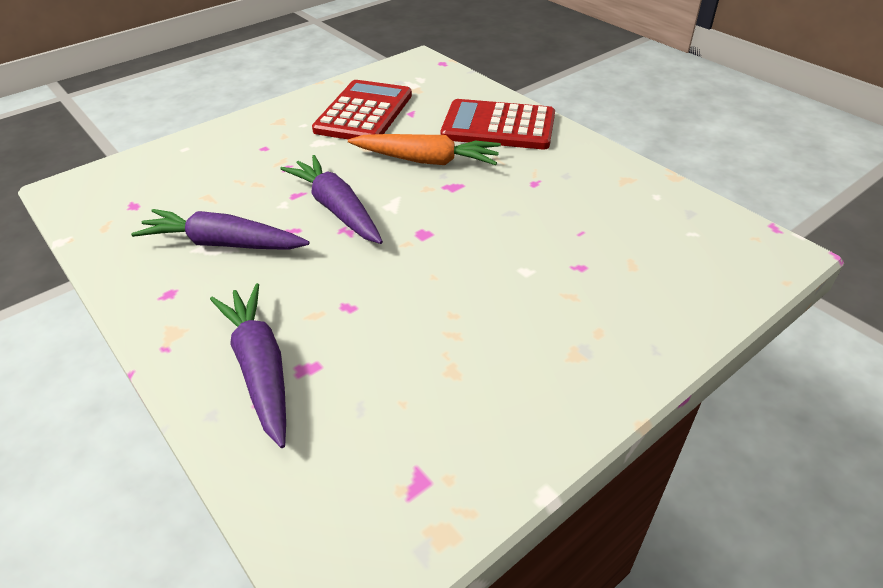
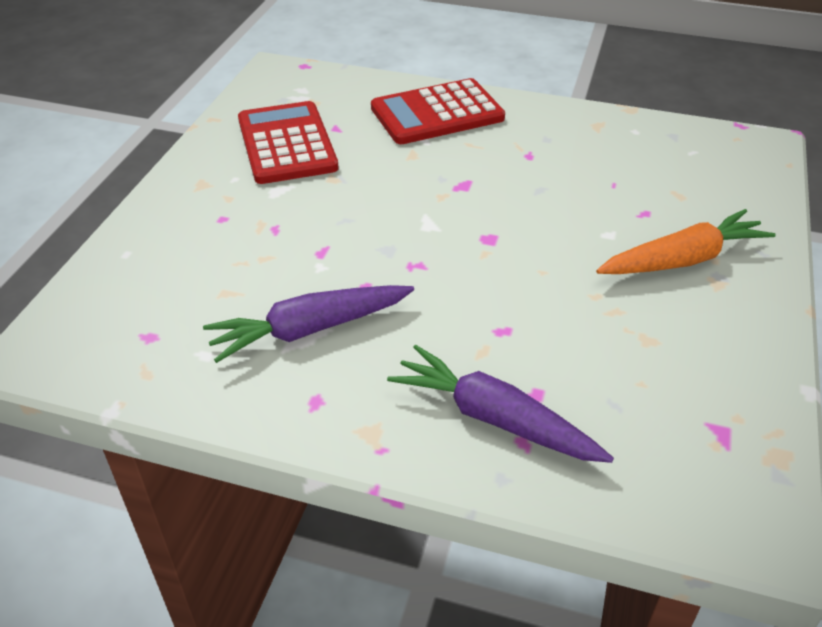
camera: 35 degrees left, 0 degrees up
(336, 209) = (381, 249): purple carrot -> none
(426, 160) = (410, 170): orange carrot -> orange carrot (683, 259)

